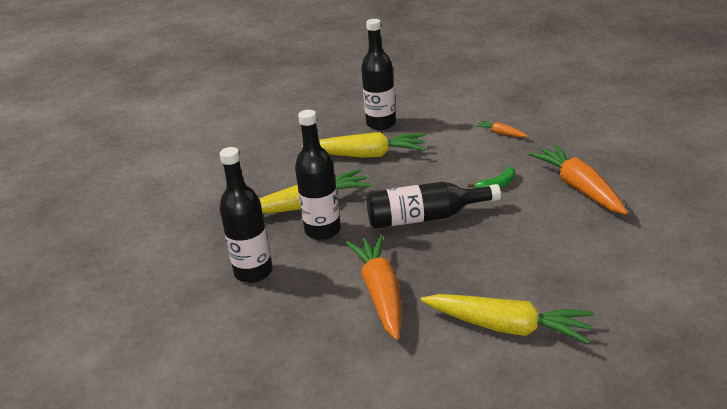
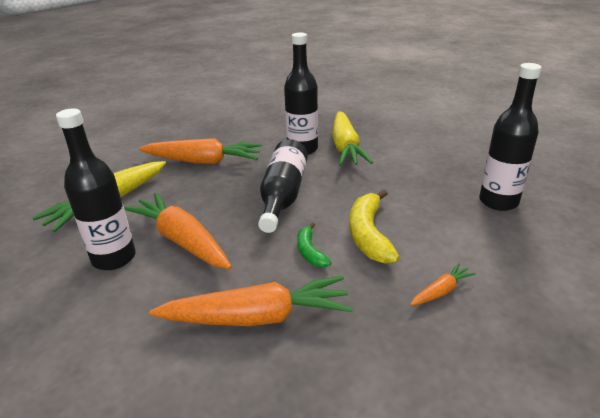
camera: 105 degrees right, 0 degrees up
(253, 272) = (272, 123): black bottle -> black bottle (114, 258)
(366, 155) = (422, 183): yellow carrot -> none
(458, 166) = (369, 234): none -> yellow banana
(529, 249) = (182, 240): none -> orange carrot

